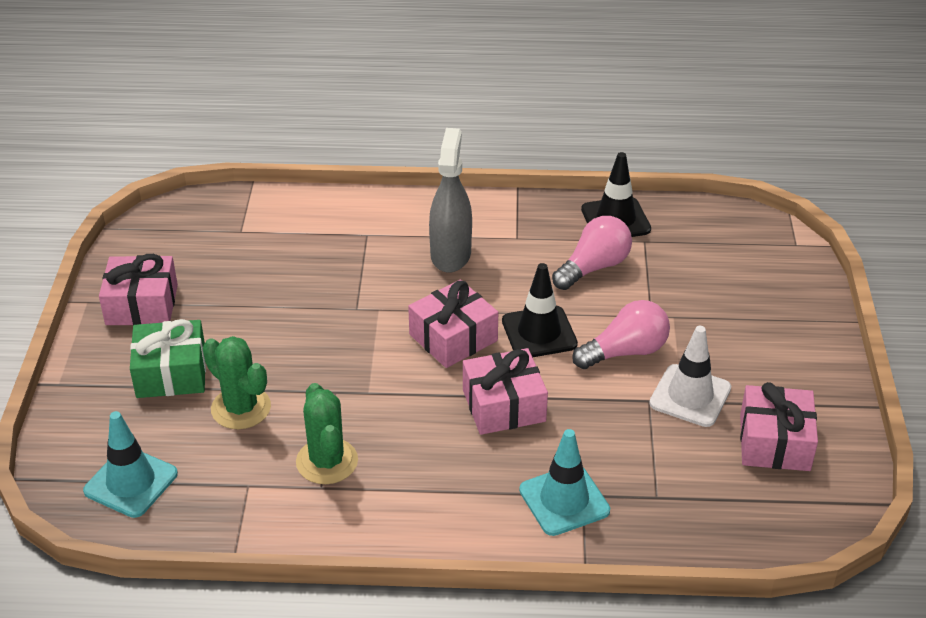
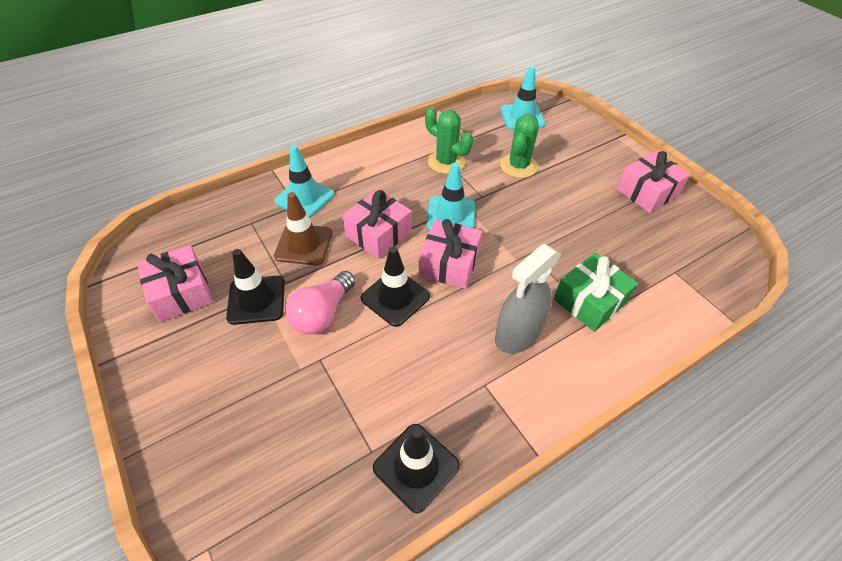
camera: 145 degrees right, 10 degrees up
(171, 373) = (575, 166): green gift -> green gift (590, 301)
(241, 408) = (518, 166): green cactus -> green cactus turned 75 degrees counterclockwise
(397, 387) = (451, 215): none -> turquoise traffic cone
(450, 254) = (518, 334): grey spray bottle -> grey spray bottle turned 75 degrees clockwise
(593, 267) = (397, 387): pink light bulb -> none
(603, 434) = (304, 244): none -> brown traffic cone
(690, 396) = (256, 300): white traffic cone -> black traffic cone

